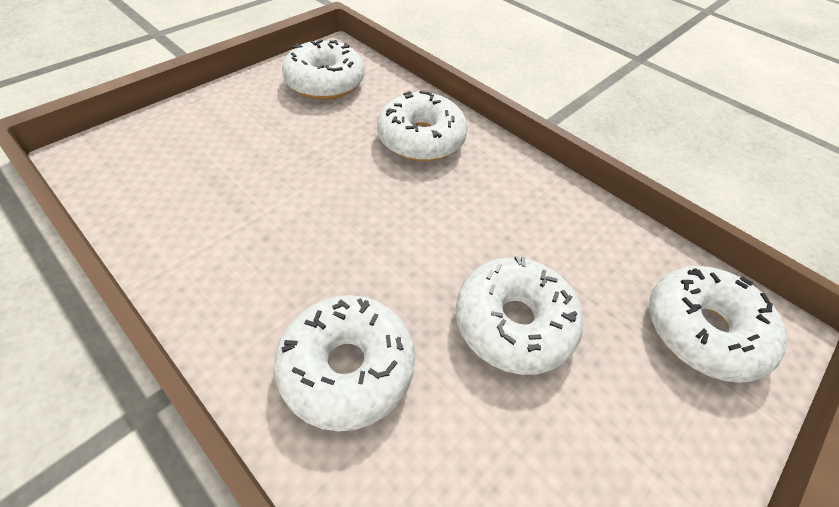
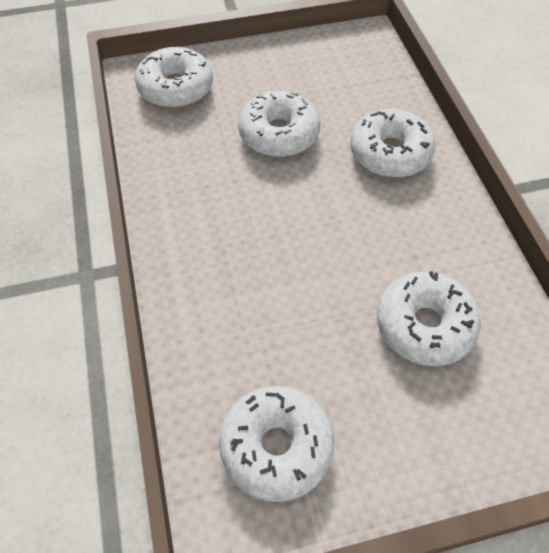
camera: 145 degrees left, 5 degrees up
(421, 139) = (227, 300): white donut -> white donut (424, 325)

